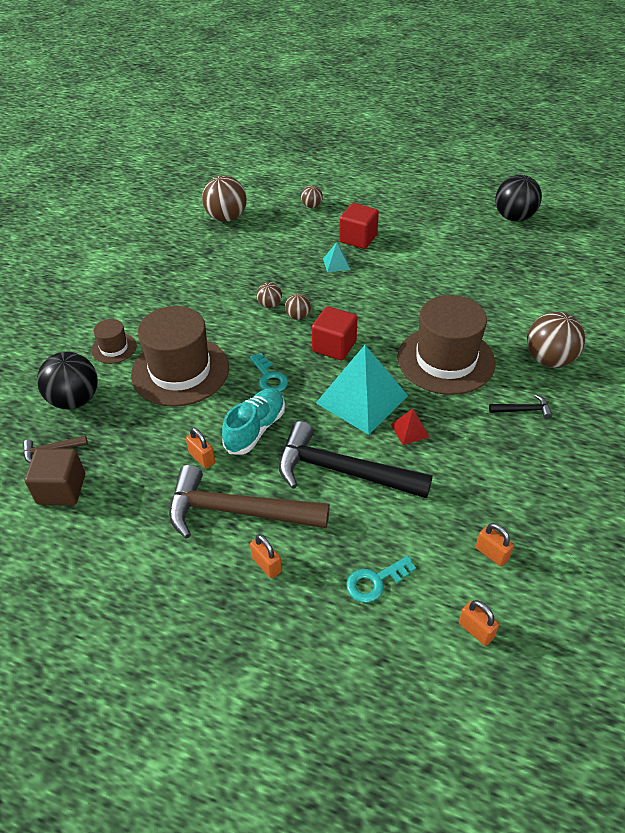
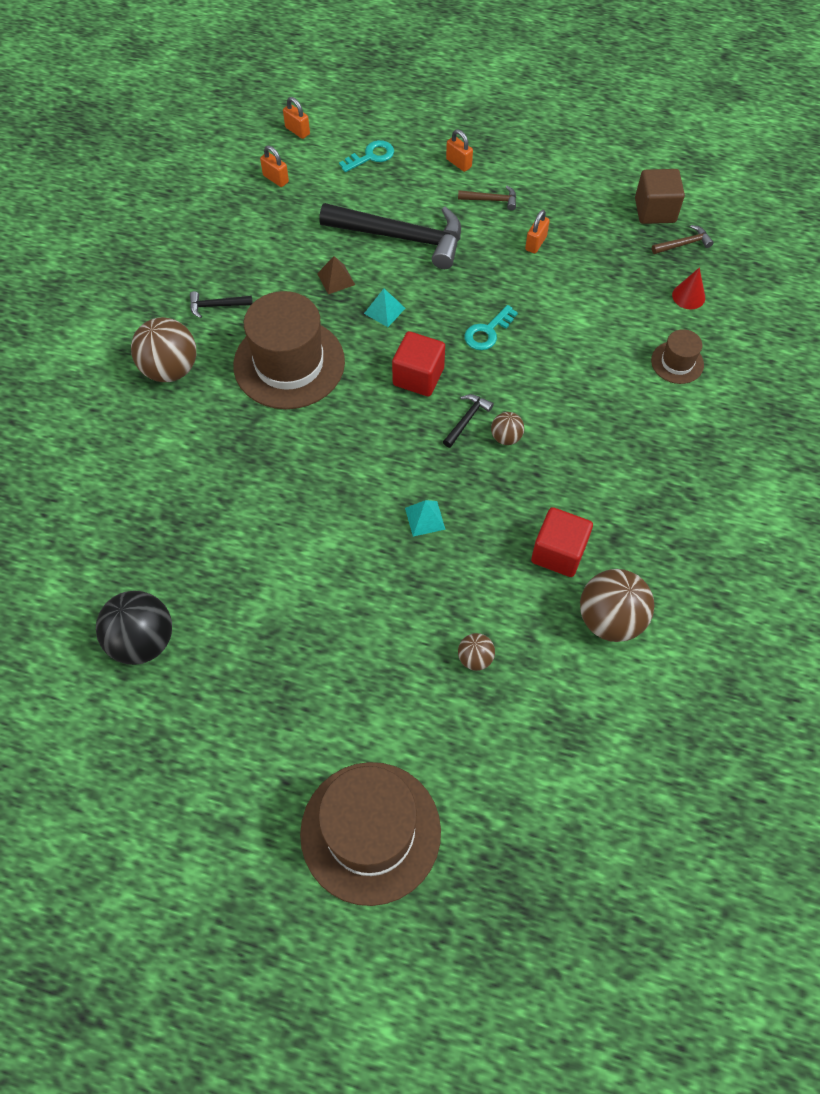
camera: 175 degrees right, 15 degrees up
(75, 400) = (688, 296): black ball -> red cone
(180, 371) = (589, 336): brown hat -> brown hat (370, 832)
(202, 458) = (536, 243): orange padlock -> orange padlock turned 75 degrees clockwise
(237, 511) = (491, 200): brown hammer -> brown hammer, size x0.42
(255, 429) = (490, 273): turquoise shoe -> none
(269, 377) = (487, 332): turquoise key -> turquoise key turned 105 degrees counterclockwise
(298, 316) = (467, 420): brown ball -> black hammer
(358, 238) = (395, 576): red cube -> red cube (558, 552)
(362, 399) = (384, 310): turquoise pyramid -> turquoise pyramid, size x0.43
(410, 430) = (336, 279): red pyramid -> brown pyramid

